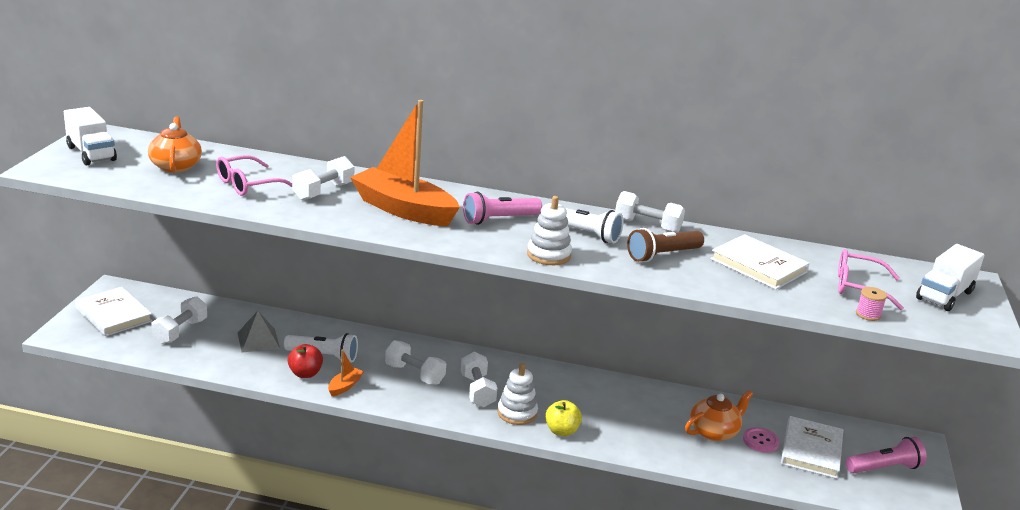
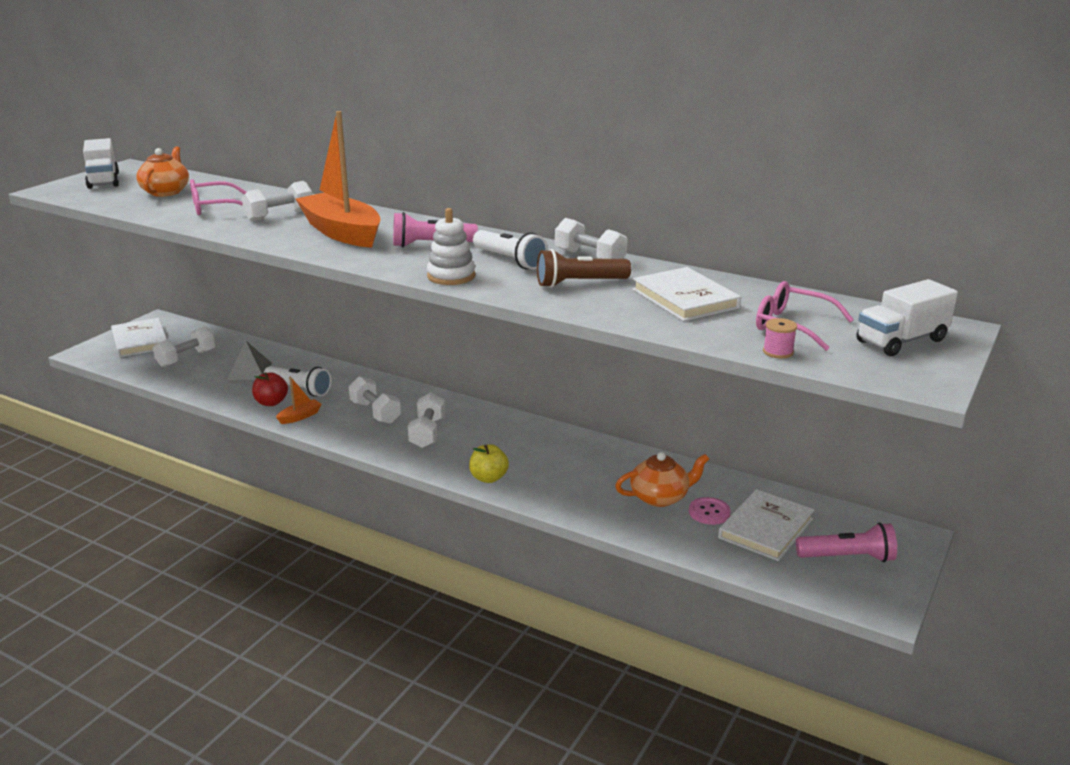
camera: 20 degrees right, 0 degrees up
(517, 413) = (453, 457): white stacking toy -> none

